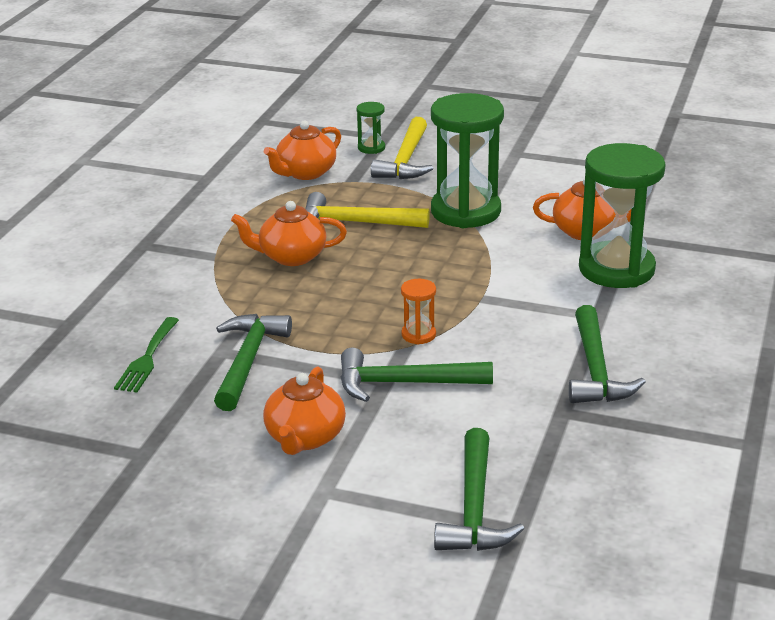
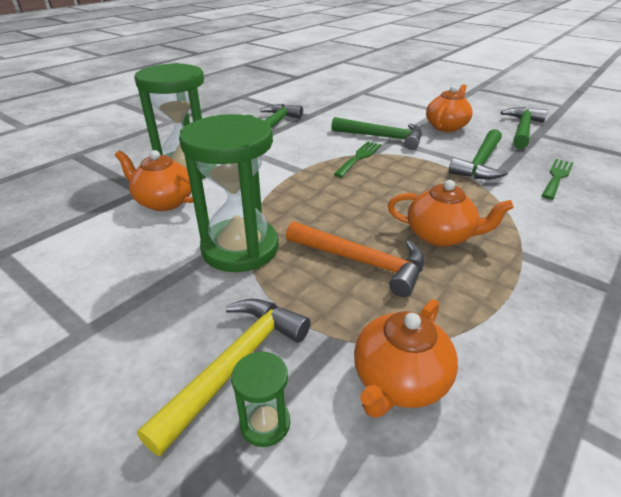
camera: 160 degrees left, 5 degrees up
(305, 173) = (399, 381): orange teapot -> orange teapot turned 150 degrees clockwise
(355, 223) = (362, 262): yellow hammer -> orange hammer
(418, 335) = (359, 157): orange hourglass -> green fork
(474, 508) = (375, 98): green hammer -> green hammer (522, 129)

